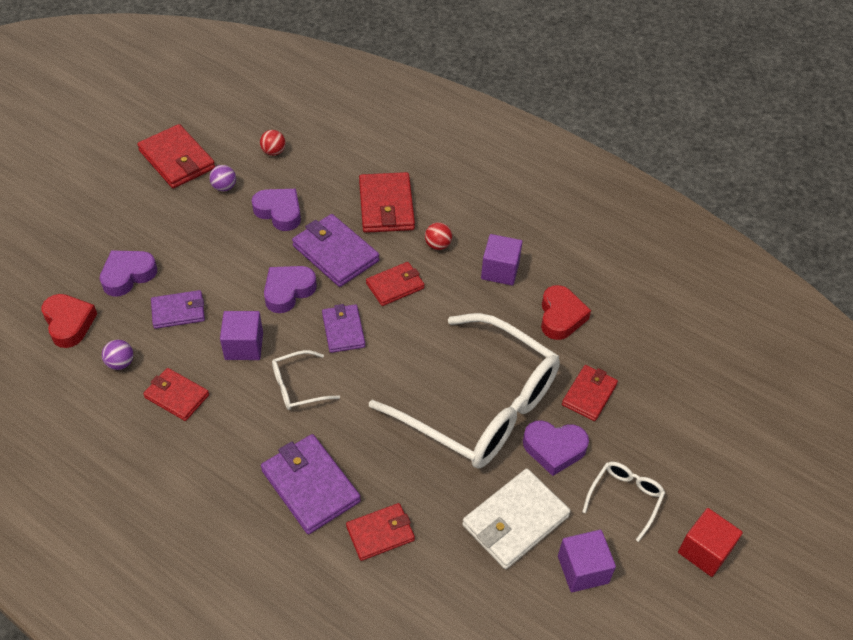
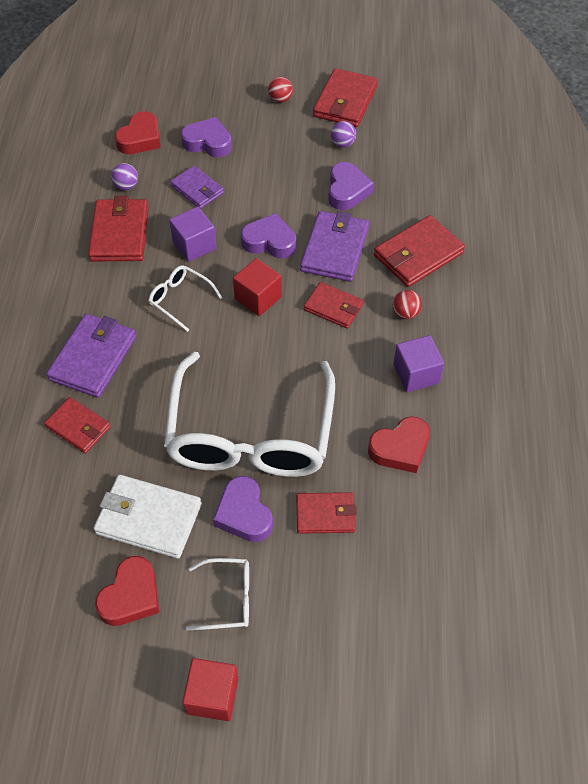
camera: 60 degrees right, 5 degrees up
(176, 396) = (120, 233): red wallet -> red wallet, size x1.56
(273, 152) = (409, 151): red ball -> red ball (280, 99)
(343, 330) = (258, 298): purple wallet -> red cube
(583, 569) = (131, 596): purple cube -> red heart

